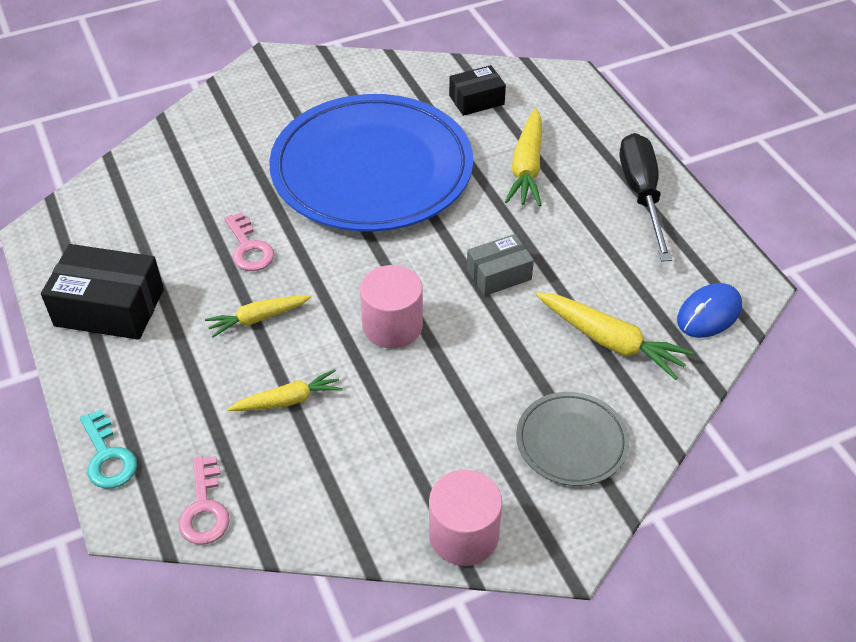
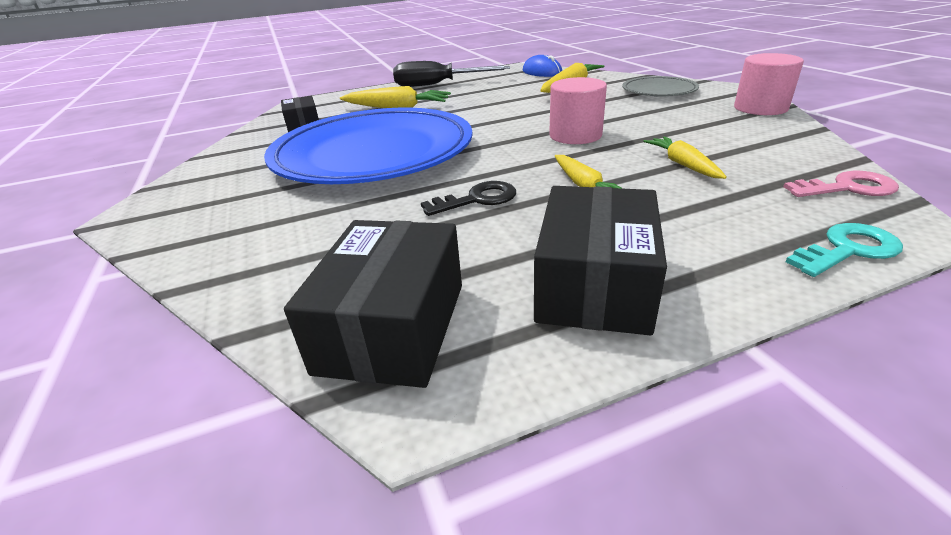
camera: 85 degrees left, 15 degrees down
(96, 218) = (393, 327): none -> black box
(249, 248) = (477, 199): pink key -> black key
(499, 274) = (513, 110): grey box -> none

